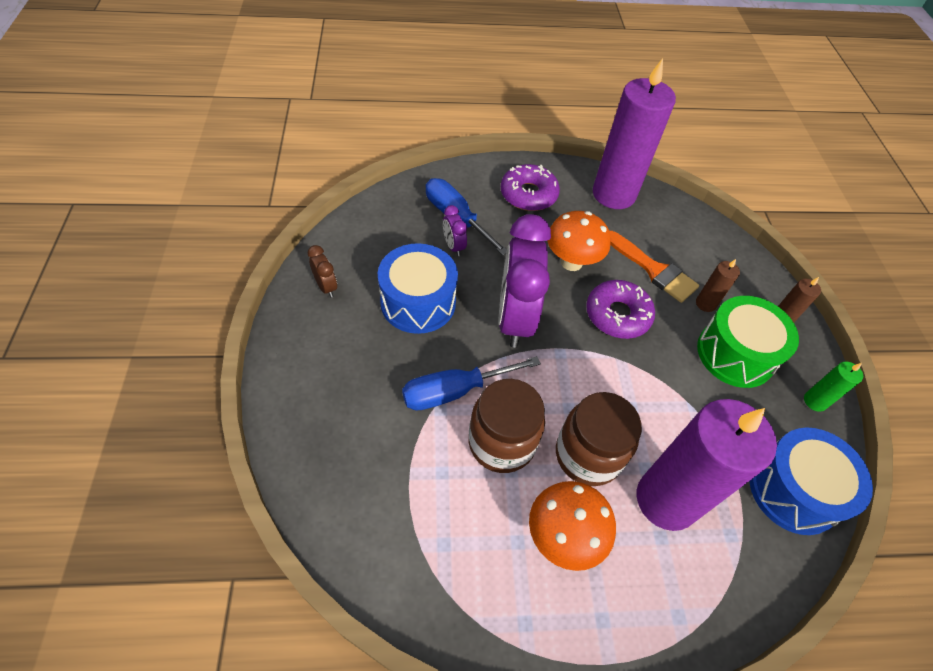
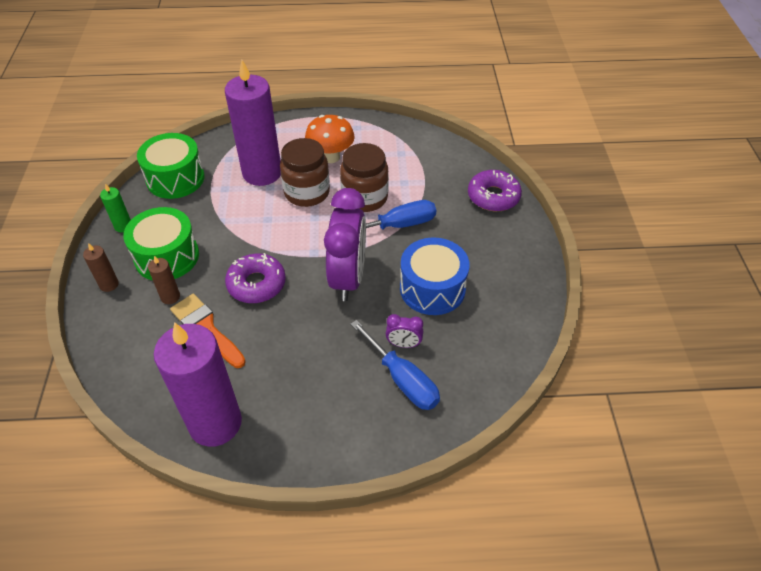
camera: 175 degrees left, 5 degrees down
(326, 287) = (515, 299): brown clock -> none
(453, 246) = (403, 344): purple clock -> purple clock turned 120 degrees clockwise
(528, 194) = (319, 416): purple donut -> purple donut (493, 196)
(571, 262) = (286, 332): orange mushroom -> none
(793, 490) = (175, 178): blue drum -> green drum

